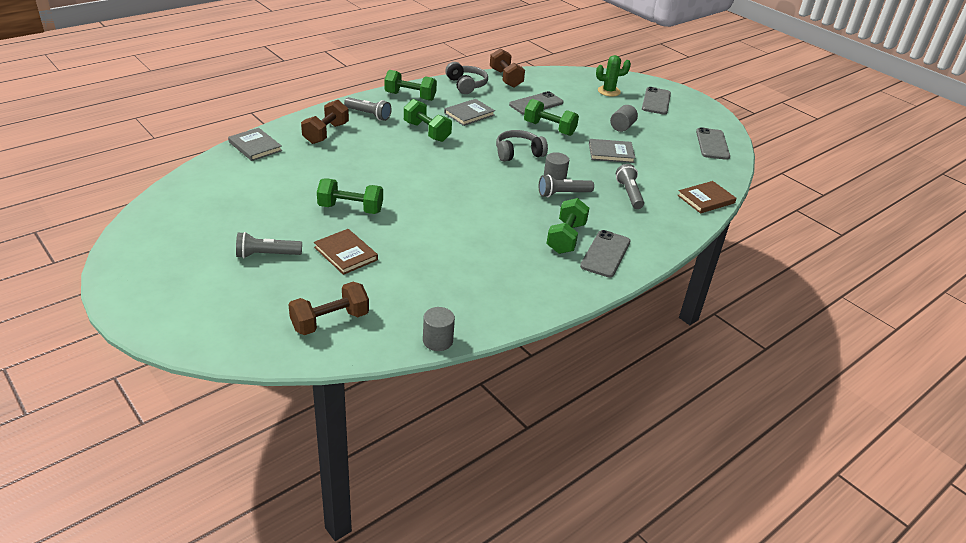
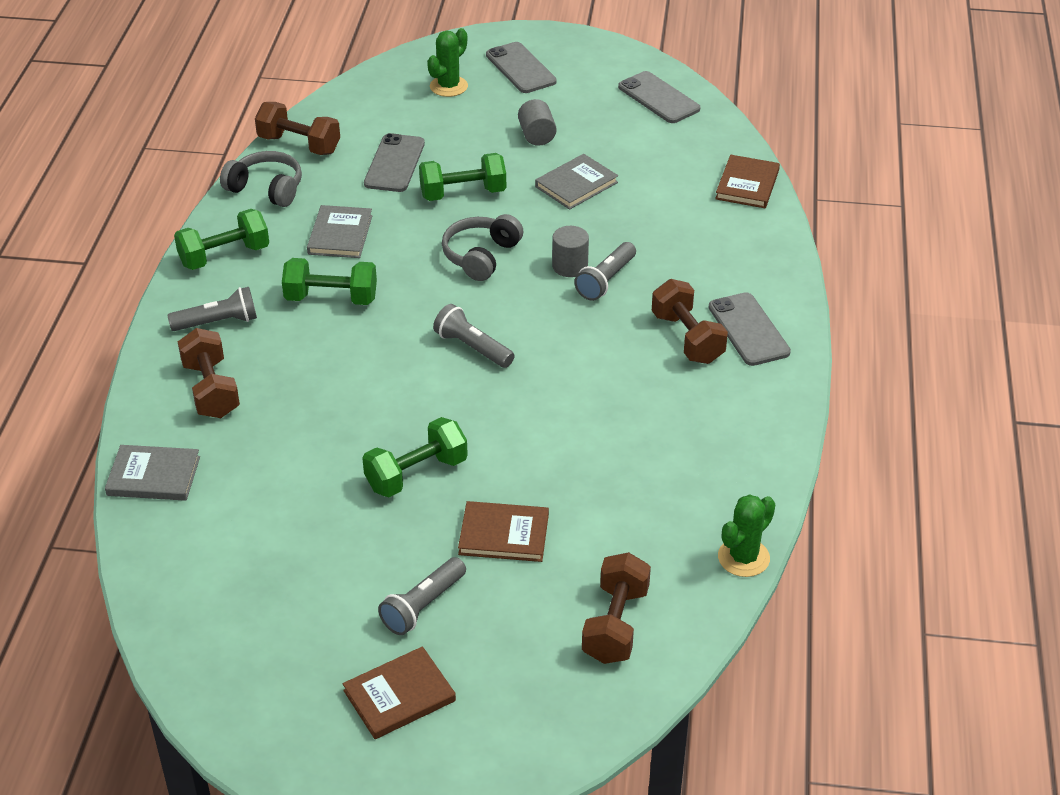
camera: 40 degrees left, 5 degrees up
(198, 278) = (399, 696): none -> brown book
(437, 341) = (743, 558): grey cylinder -> green cactus
(566, 238) = (687, 338): green dumbbell -> brown dumbbell
(629, 194) = (669, 231): grey flashlight -> grey flashlight (472, 348)

